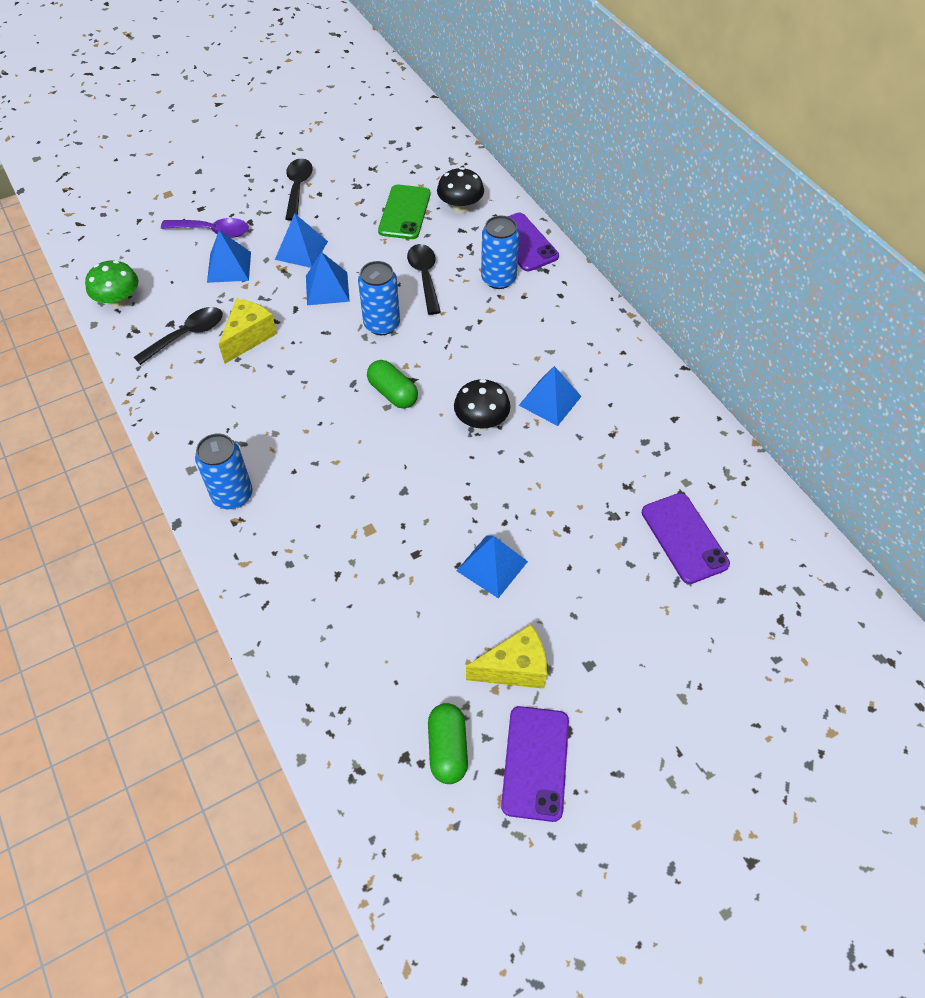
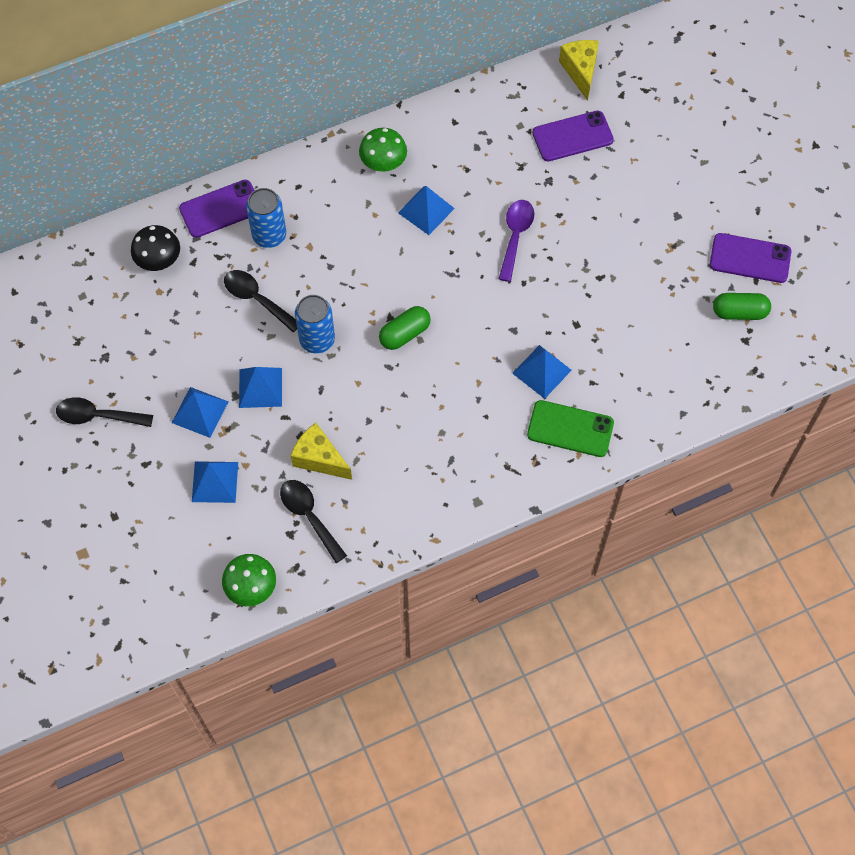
camera: 85 degrees left, 10 degrees up
(213, 231) = (155, 501): purple spoon -> purple spoon (515, 236)
(232, 495) = (508, 465): blue can -> none
(404, 212) = (157, 312): green phone -> green phone (570, 429)
(424, 277) = (257, 299): black spoon -> black spoon turned 45 degrees clockwise
(481, 422) = (444, 265): black mushroom -> none
(492, 566) = (590, 270): blue pyramid -> blue pyramid (541, 371)
(514, 668) = (679, 264): yellow cheese -> yellow cheese (580, 71)
(604, 360) = (383, 163): none -> green mushroom

